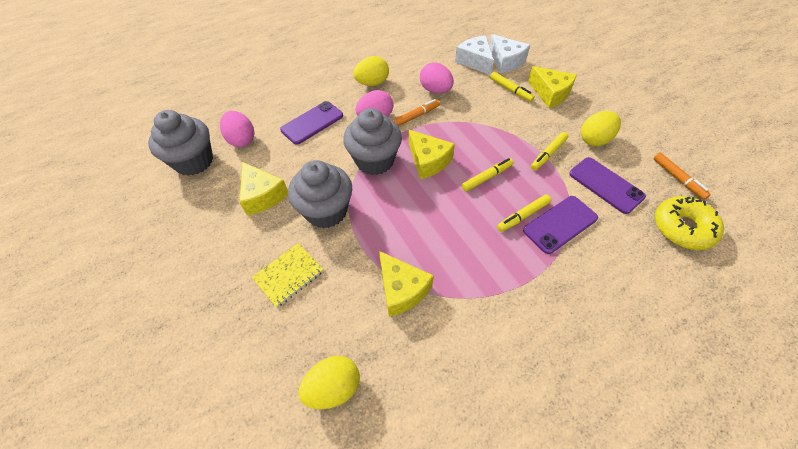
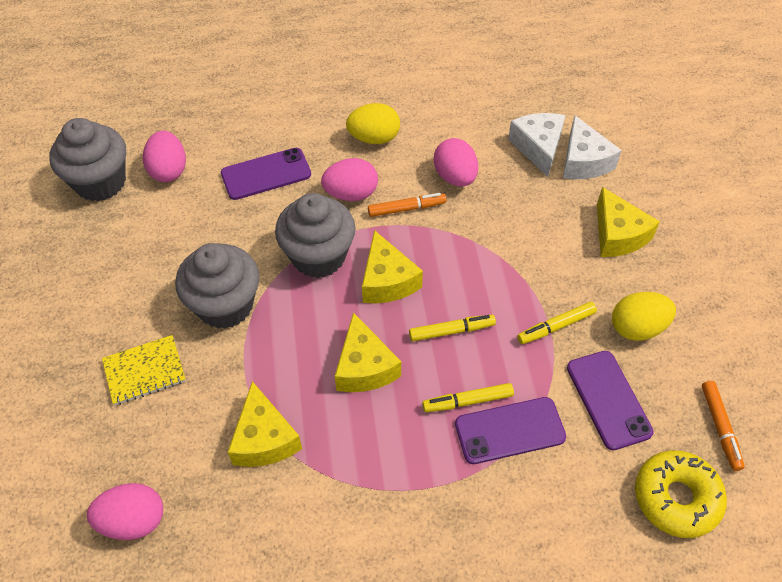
camera: 20 degrees right, 0 degrees up
(262, 195) = (160, 257): yellow cheese -> yellow cheese (364, 367)
(333, 387) = (133, 520): yellow egg -> pink egg
(510, 90) = (562, 210): yellow marker -> none

